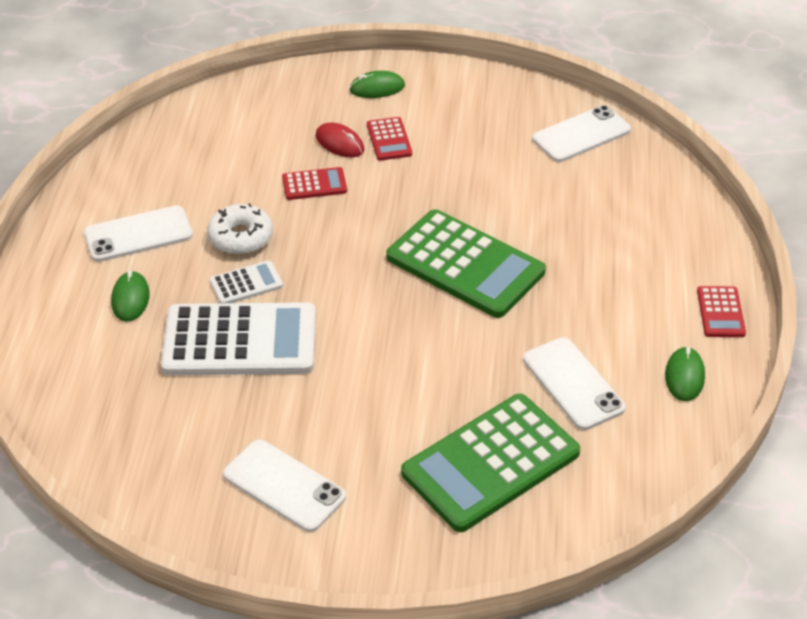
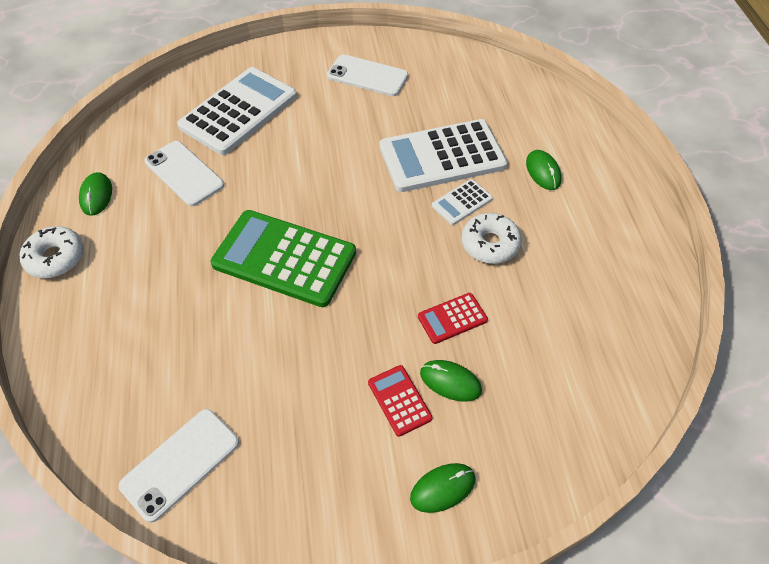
camera: 165 degrees right, 10 degrees up
(138, 234) = (577, 228): white phone -> none
(339, 143) = (450, 382): red mouse -> green mouse
(490, 463) = (239, 111): green calculator -> white calculator
(720, 312) = (56, 258): red calculator -> white donut

